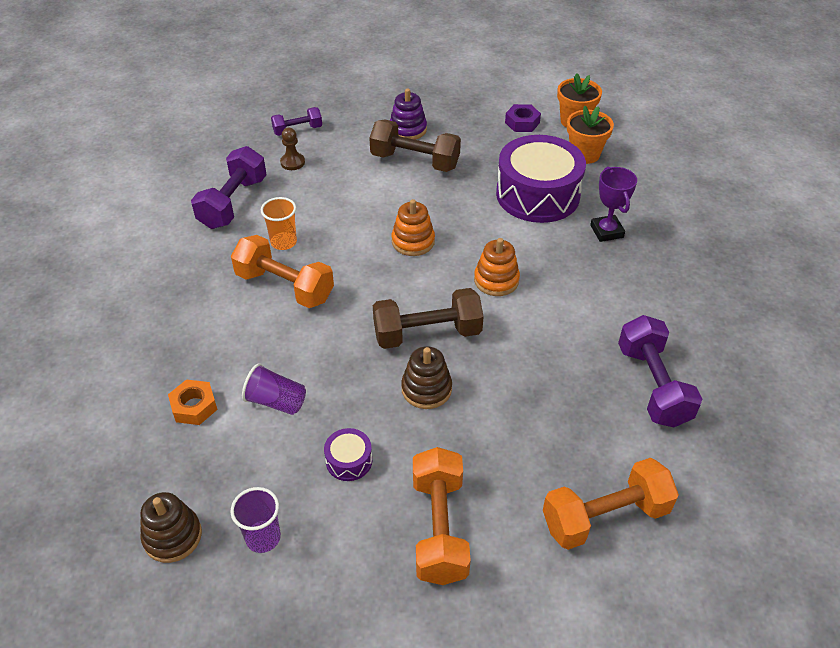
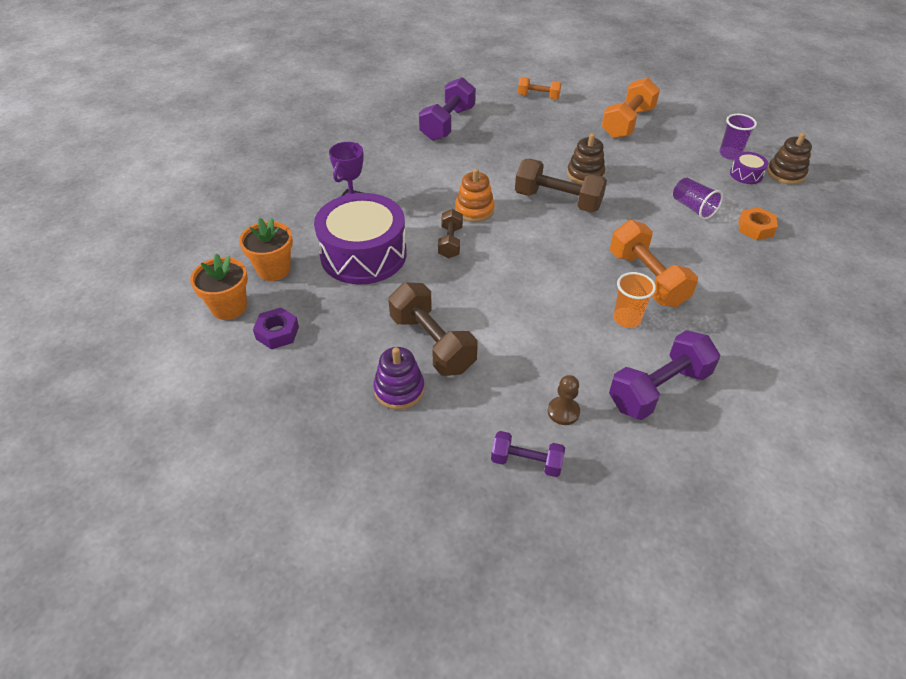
camera: 145 degrees left, 0 degrees up
(349, 461) = (660, 163): purple drum -> purple drum (746, 174)
(413, 241) = (509, 266): orange stacking toy -> none
(482, 238) = (450, 242): none -> brown dumbbell
(605, 517) = (538, 97): orange dumbbell -> orange dumbbell, size x0.58

